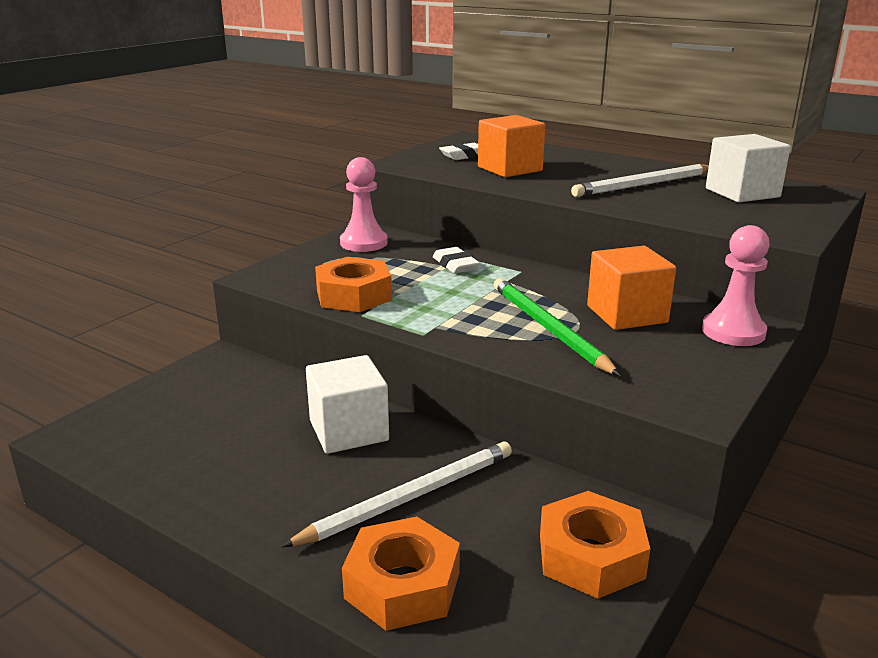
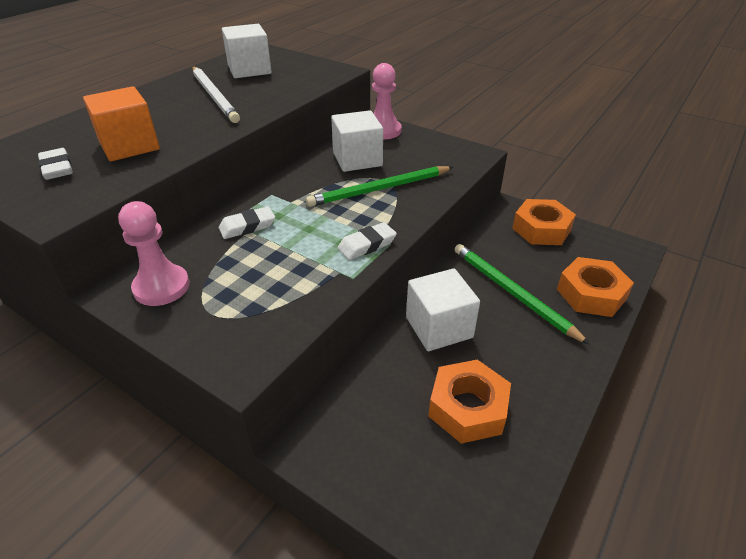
camera: 90 degrees left, 15 degrees up
(353, 295) = (309, 285): orange nut -> orange nut (468, 408)
(410, 497) = (512, 293): white pencil -> green pencil
(420, 321) = (367, 245): none -> white eraser
(626, 314) = (357, 159): orange cube -> white cube

